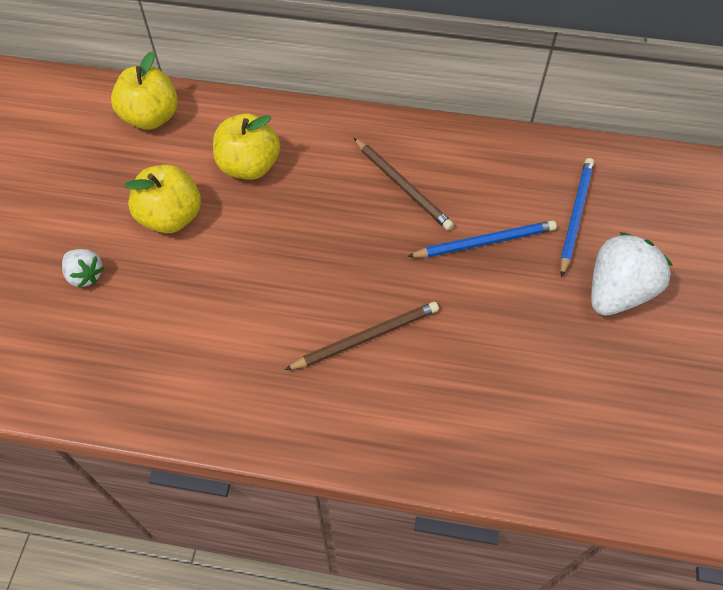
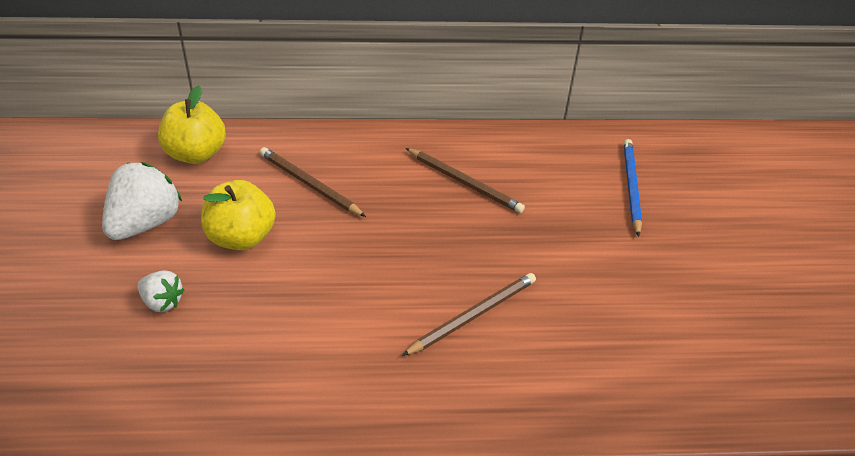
camera: 15 degrees left, 15 degrees down
(249, 166) = (309, 184): yellow apple -> brown pencil
(485, 242) = (558, 219): blue pencil -> none
(617, 292) = (691, 243): white strawberry -> white strawberry (145, 224)

